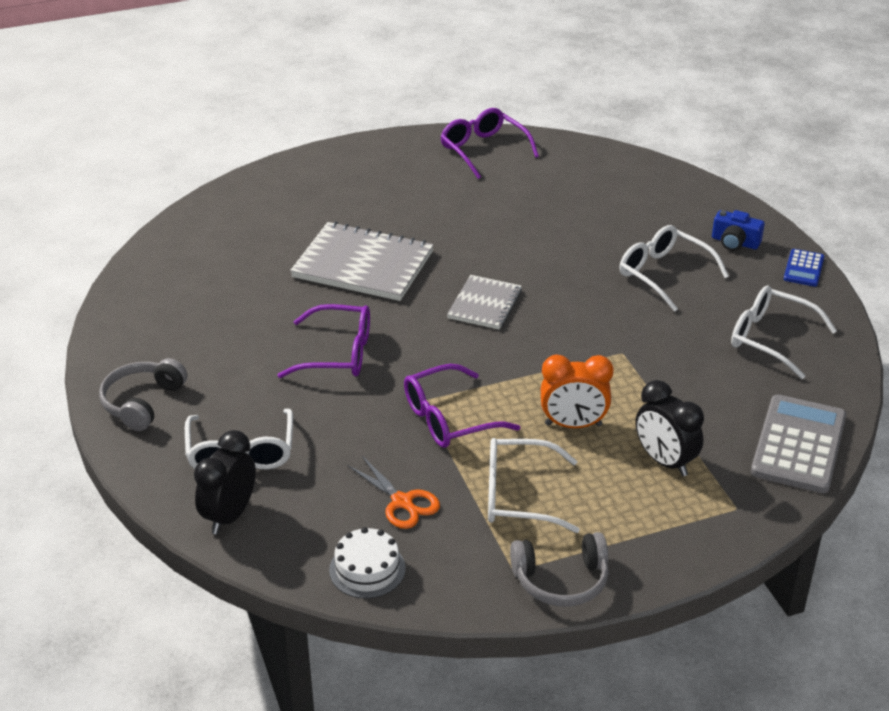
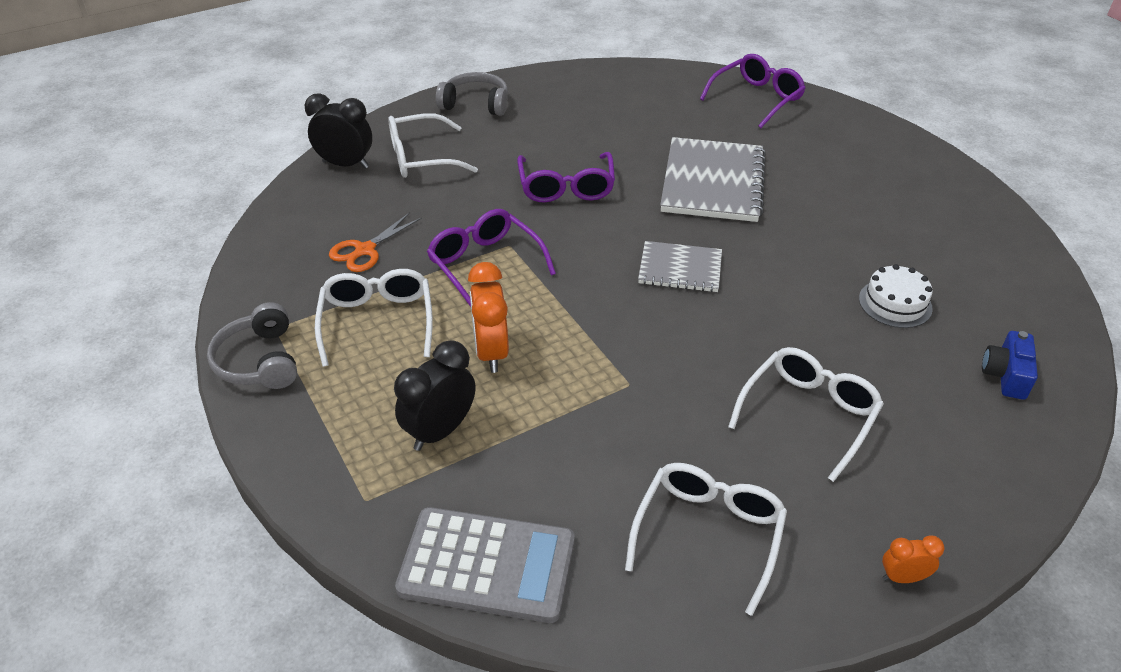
camera: 80 degrees right, 5 degrees up
(367, 569) = (281, 241): white cake -> white cake (895, 303)
(483, 150) = (988, 237): purple glasses -> purple glasses (757, 98)
(735, 242) = (927, 490): blue camera -> blue camera (1005, 375)
(803, 268) = (903, 577): blue calculator -> orange clock

